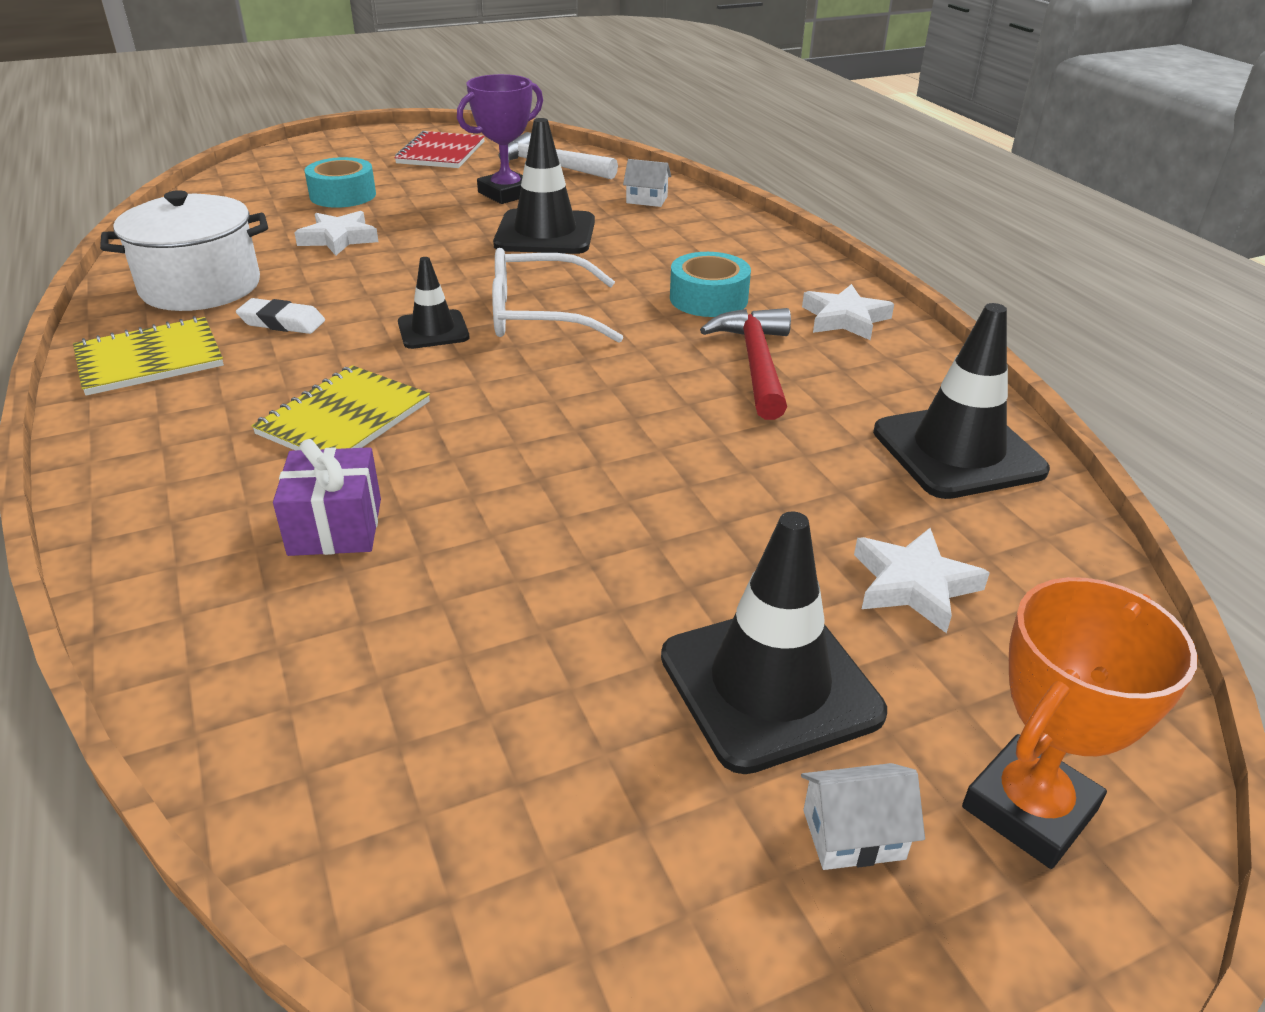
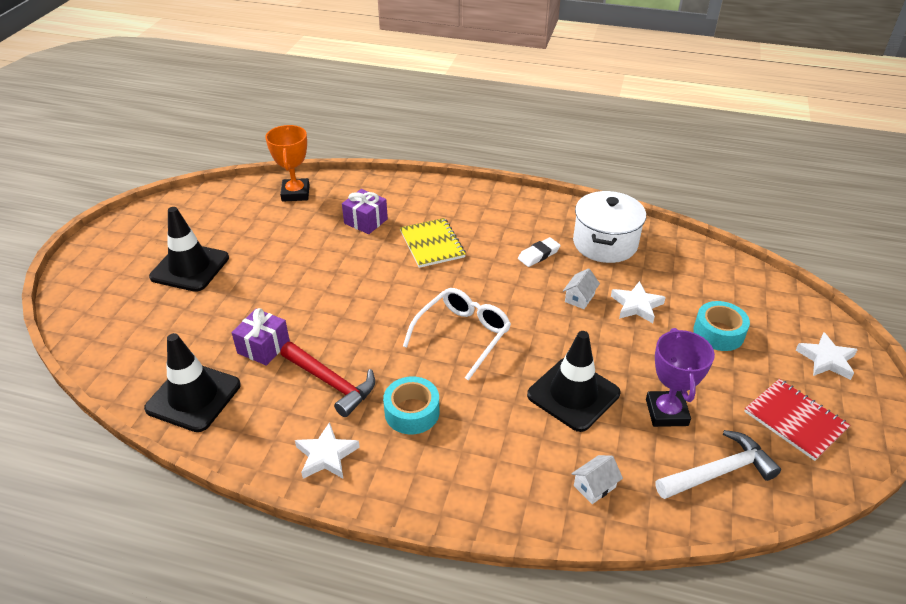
camera: 130 degrees right, 5 degrees up
(150, 359) = (536, 214): yellow notebook -> none
(433, 330) = (483, 294): black traffic cone -> none
(792, 448) = (263, 347): none -> purple gift
(853, 834) = (140, 253): white house -> white house (579, 298)
(914, 585) = (169, 323): white star -> white star (826, 359)
(1029, 809) = (97, 284): orange trophy -> orange trophy (295, 193)

